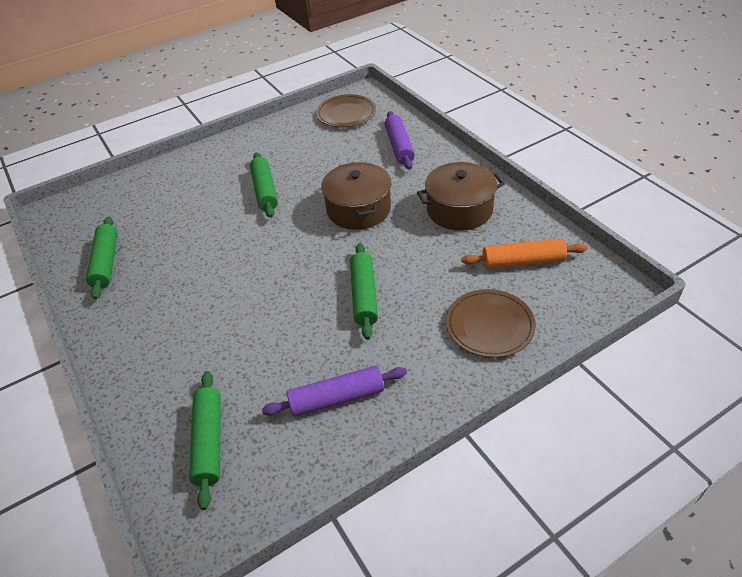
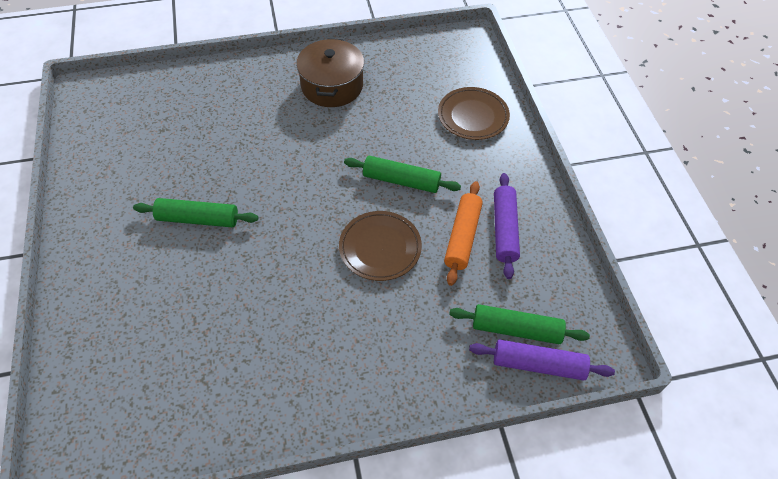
camera: 75 degrees left, 10 degrees up
(106, 263) = (222, 399): green rolling pin -> none
(346, 114) = (113, 116): brown plate -> brown plate (380, 248)
(358, 209) = (284, 152): brown pot -> none
(399, 146) = (208, 94): purple rolling pin -> purple rolling pin (538, 365)
(522, 261) = (416, 73): orange rolling pin -> orange rolling pin (462, 237)

